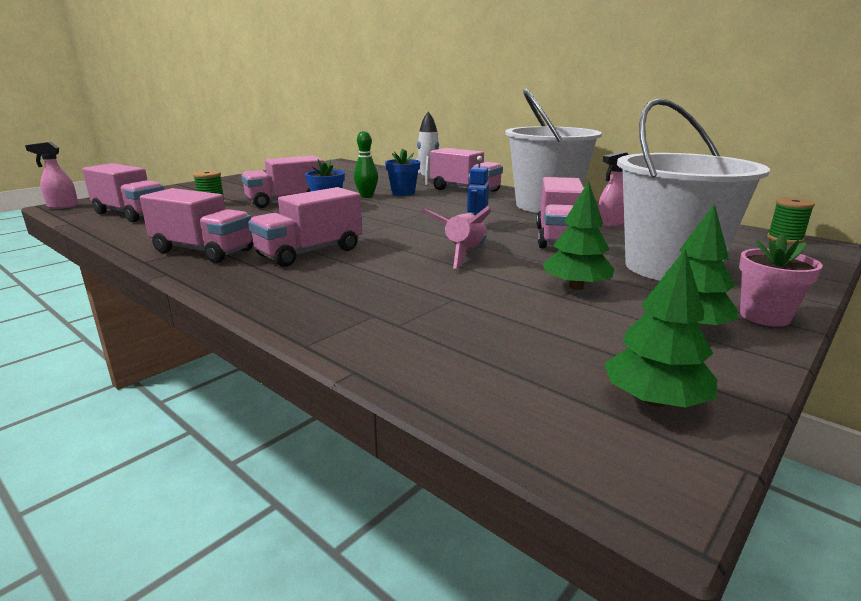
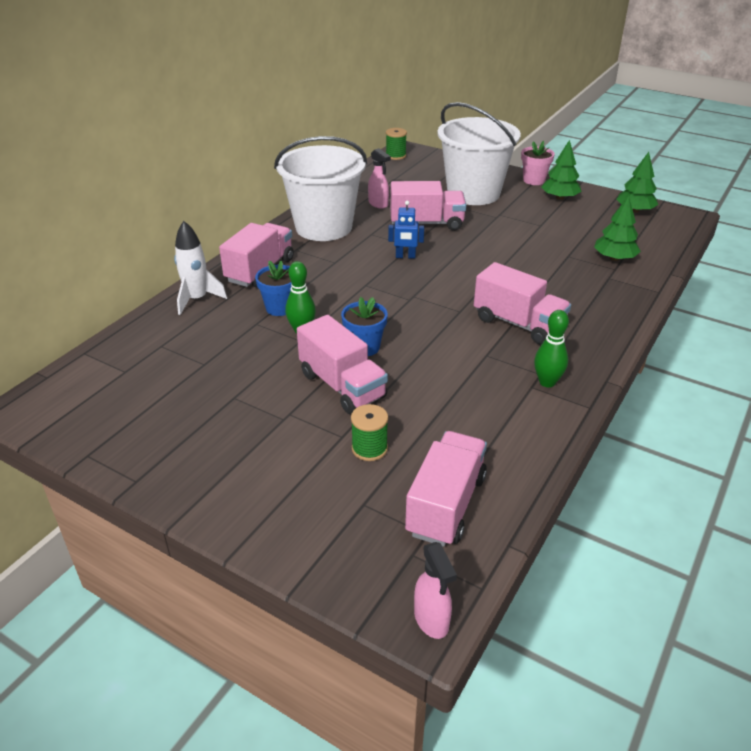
camera: 100 degrees left, 15 degrees up
(203, 251) = (547, 382): pink truck -> green bowling pin
(464, 254) = (483, 257): pink rocket -> none
(576, 287) = (524, 221): green tree -> green tree (614, 258)

